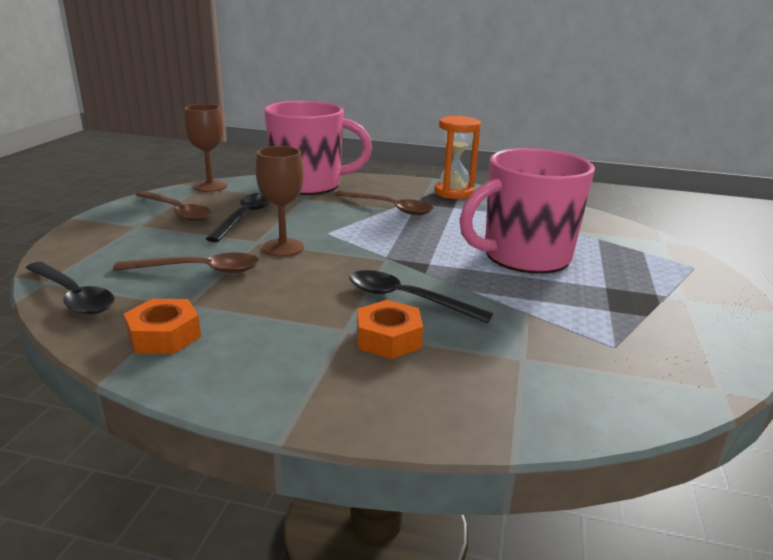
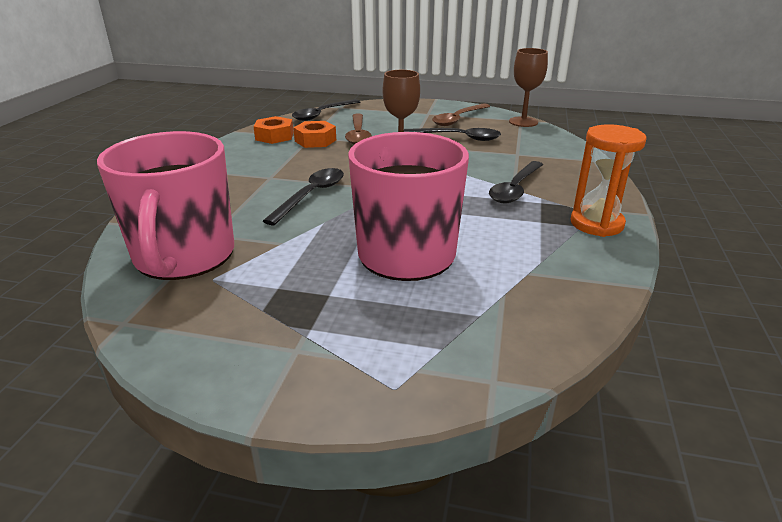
camera: 90 degrees right, 5 degrees up
(309, 185) = (558, 153): pink mug -> pink mug (184, 257)
(388, 338) = (254, 190): orange nut -> orange nut (315, 140)
(390, 208) = (515, 189): brown spoon -> black spoon

